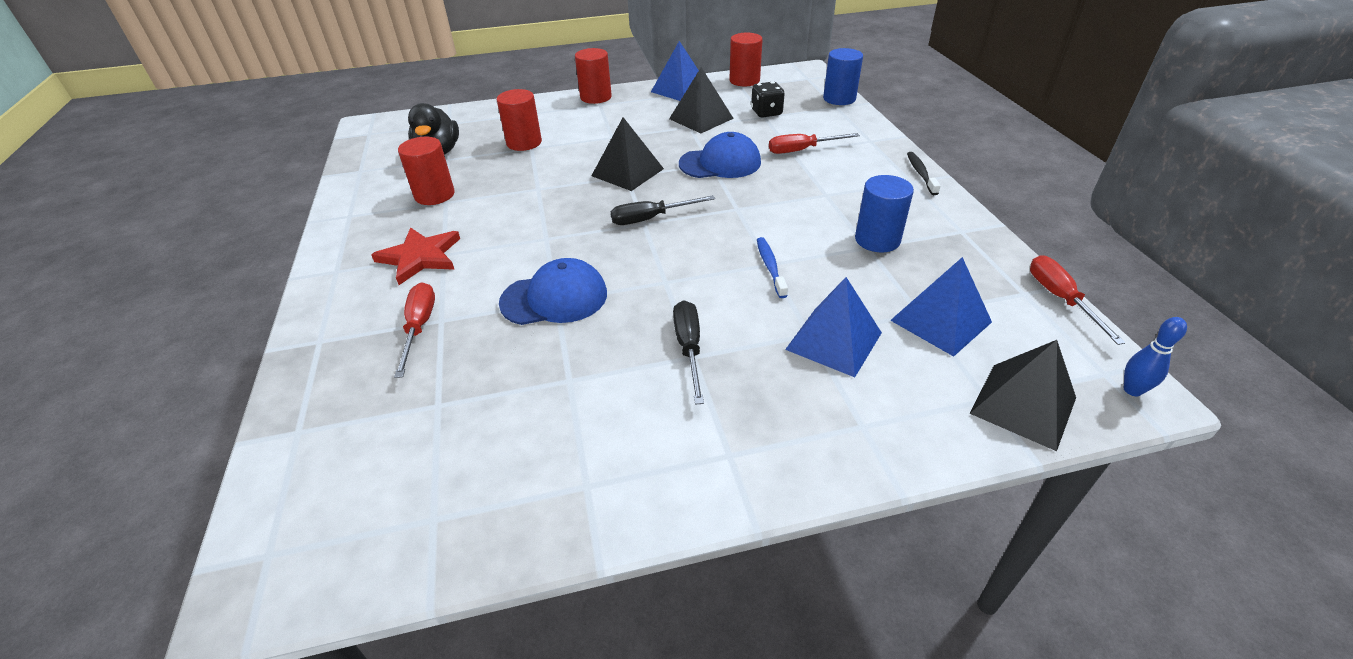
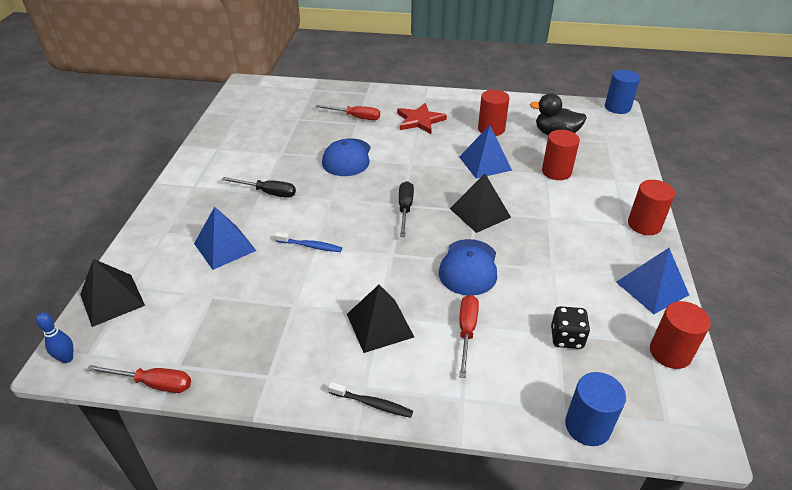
camera: 110 degrees right, 0 degrees up
(701, 118) = (568, 282): black pyramid -> black pyramid (380, 325)
(877, 240) = (298, 315): blue cylinder -> blue cylinder (617, 107)
(941, 321) = (196, 302): blue pyramid -> blue pyramid (485, 163)

